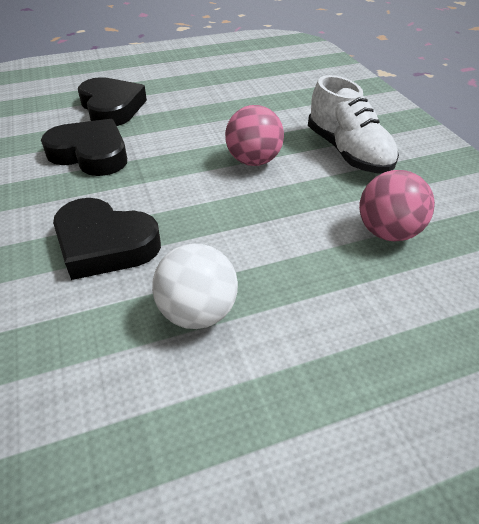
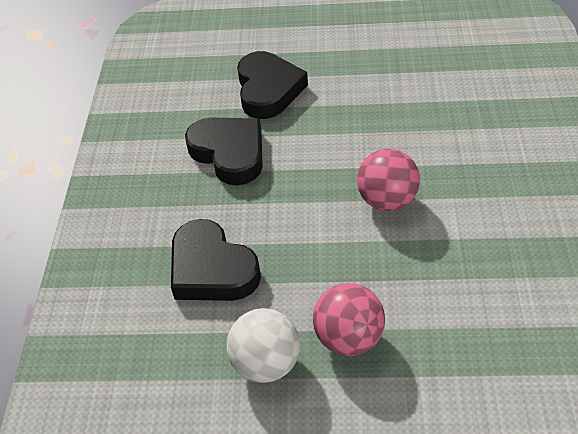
camera: 25 degrees right, 5 degrees up
(348, 152) = (495, 212): white shoe -> none
(388, 232) = (481, 327): pink ball -> pink ball (348, 338)

